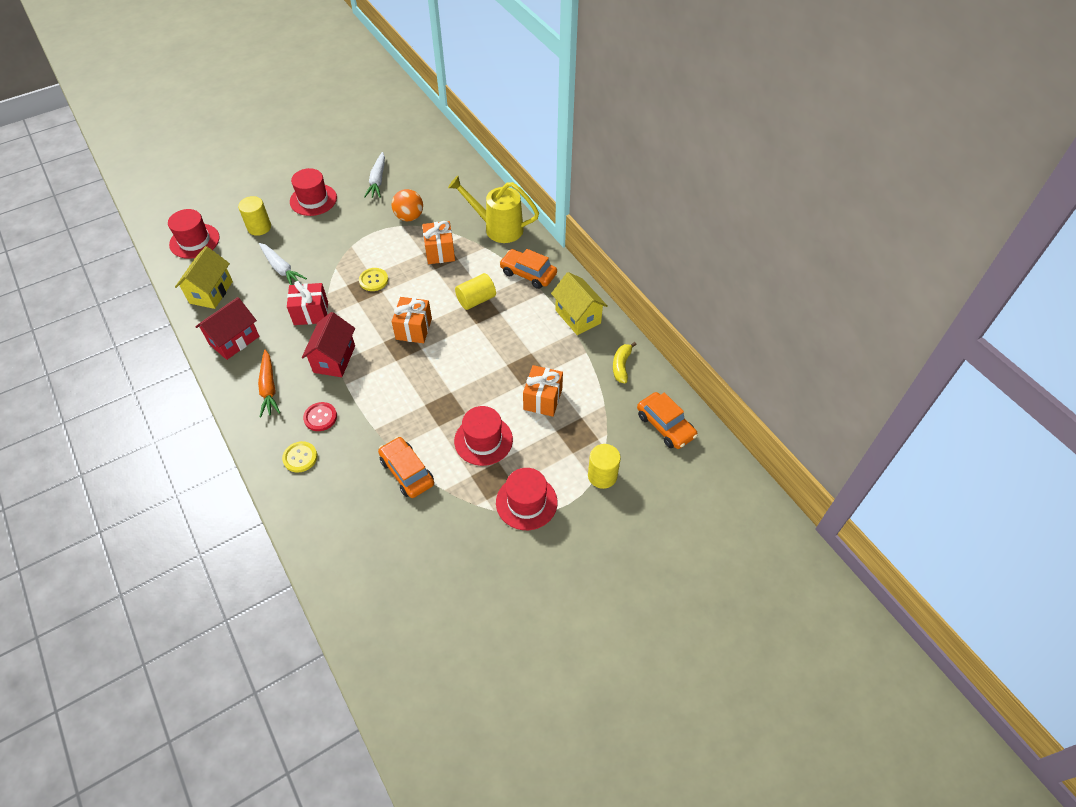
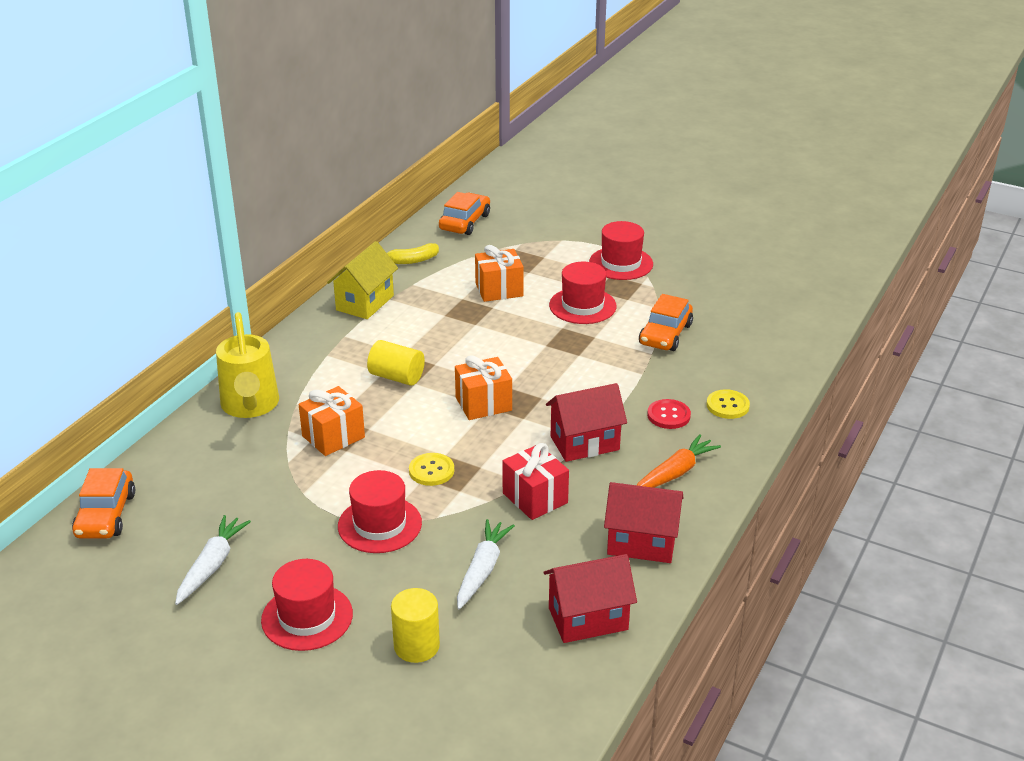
camera: 120 degrees left, 20 degrees down
(194, 241) = (506, 710): red hat -> red hat (379, 525)
(211, 292) = (588, 619): yellow house -> red house
(377, 180) = (212, 565): white carrot -> white carrot turned 45 degrees counterclockwise
(409, 217) = (280, 493): orange ball -> none
(528, 274) = (321, 355): orange car -> orange car (106, 515)
(602, 476) = (552, 237): yellow cylinder -> none

